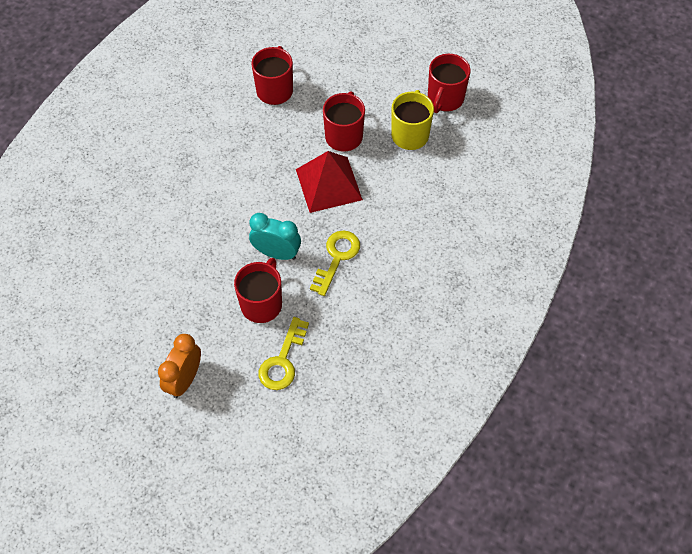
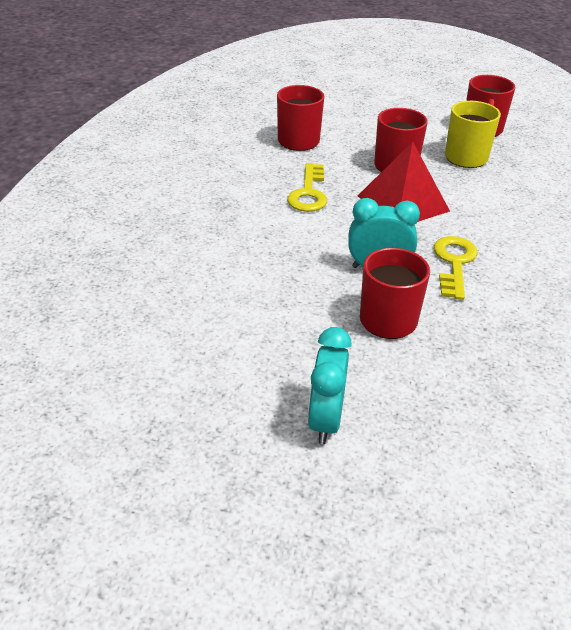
camera: 15 degrees left, 20 degrees down
(185, 380) = (325, 420): orange clock -> turquoise clock
(282, 360) = (451, 375): yellow key -> yellow key (308, 193)

